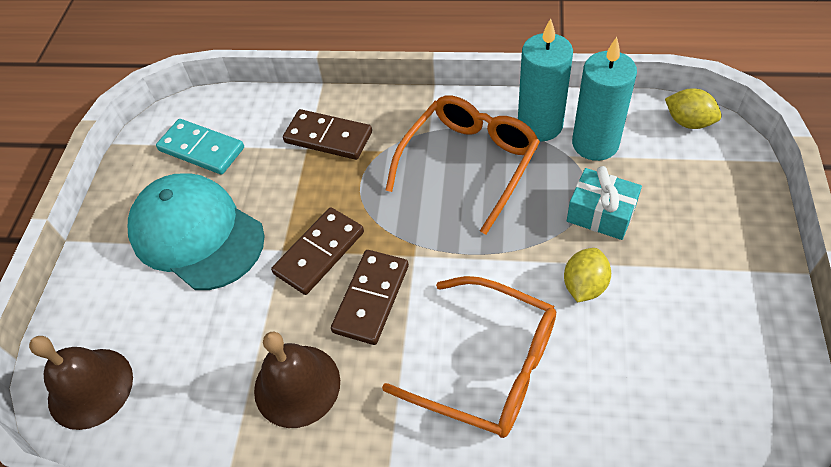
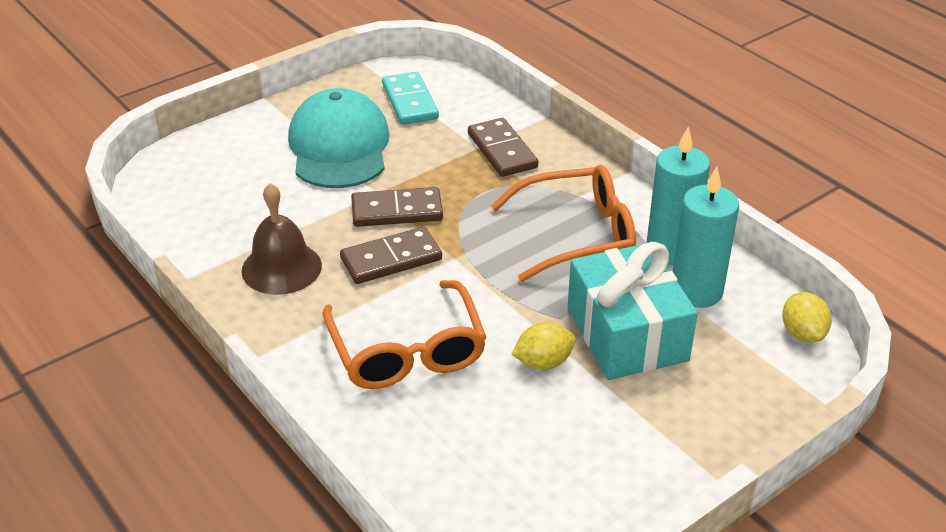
camera: 40 degrees right, 15 degrees down
(90, 388) = (176, 181): brown bell -> none
(601, 214) = (627, 334): turquoise gift -> turquoise gift, size x1.75

